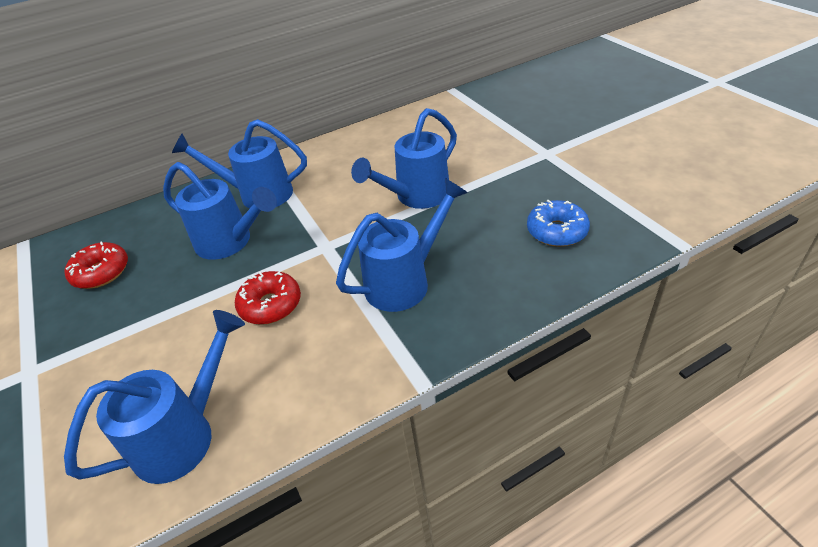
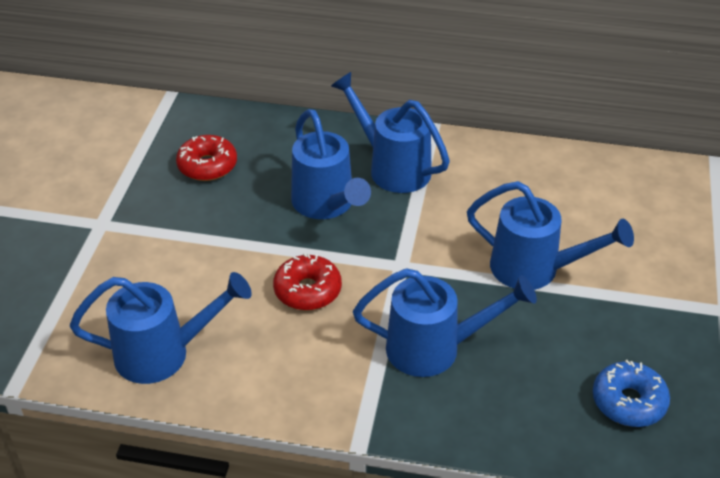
camera: 35 degrees right, 0 degrees up
(417, 196) = (534, 269): blue watering can -> blue watering can turned 150 degrees counterclockwise

